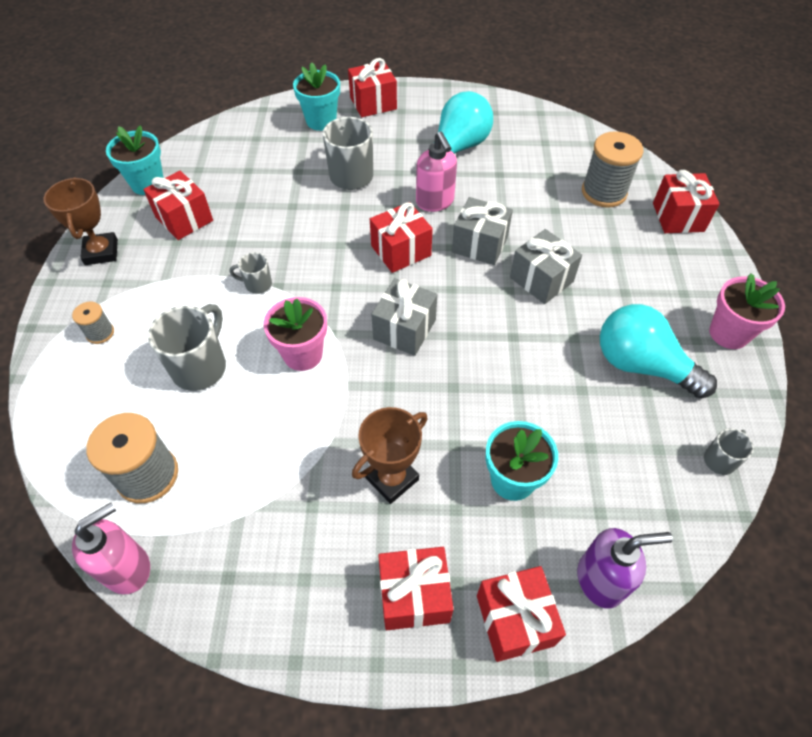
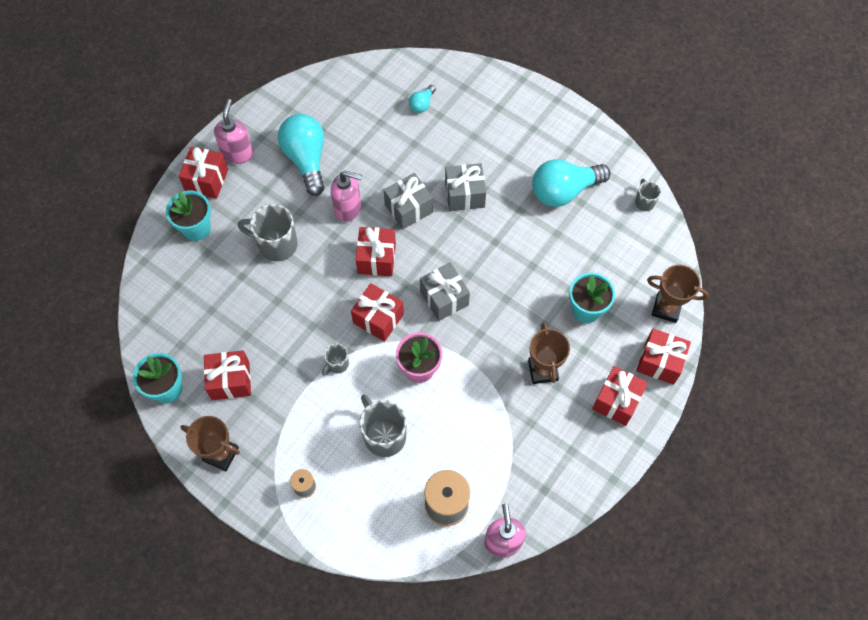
camera: 55 degrees left, 10 degrees up
(418, 106) = (238, 153): none -> pink soap dispenser
(601, 580) = (666, 308): purple soap dispenser -> brown trophy
(604, 192) = (422, 104): grey spool -> turquoise light bulb
(678, 217) = (476, 81): red gift -> red gift (378, 318)
(728, 333) = (576, 130): pink flower pot -> none

